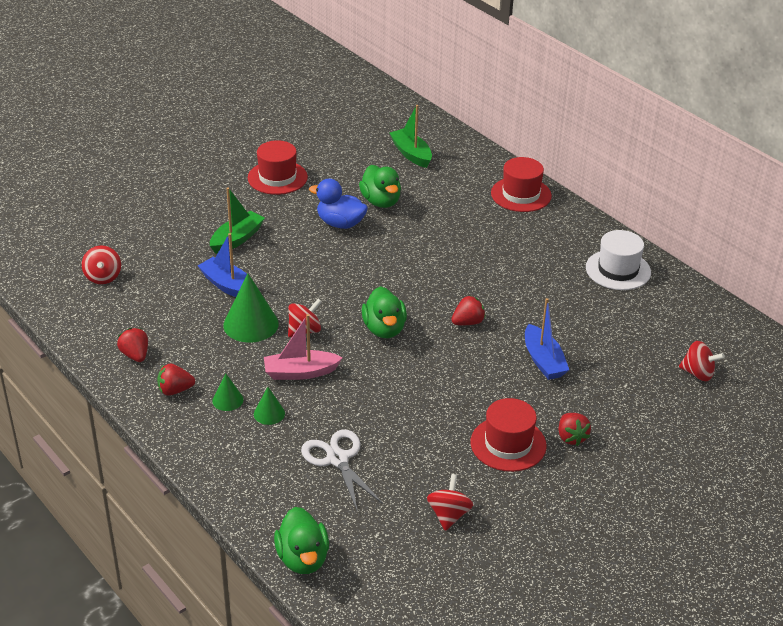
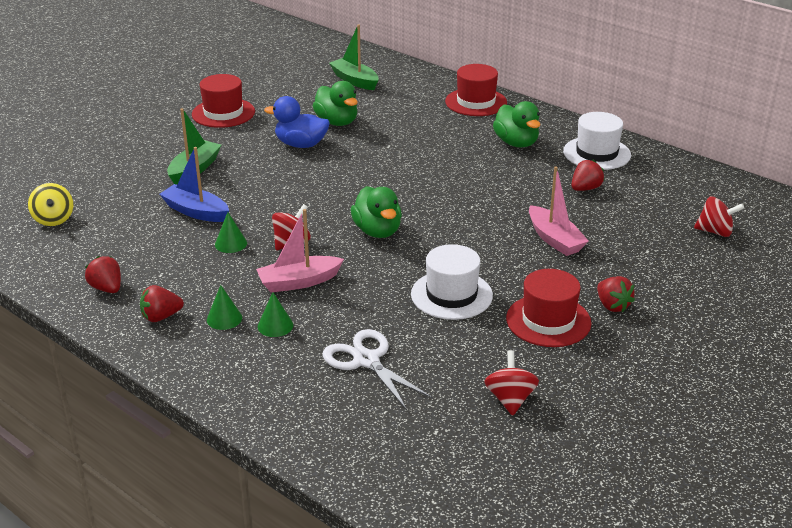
camera: 10 degrees left, 5 degrees down
(103, 277) = (53, 219): red spinning top -> yellow spinning top
(251, 324) = (231, 244): green cone -> green cone, size x0.53
(303, 559) = (358, 469): green duck -> green duck (516, 143)
(430, 405) = (451, 295): none -> white hat
(468, 322) = (463, 215): red strawberry -> red strawberry (585, 188)
(543, 360) = (554, 239): blue boat -> pink boat

